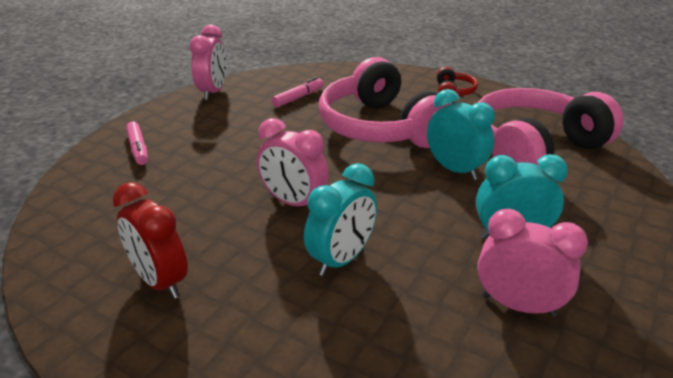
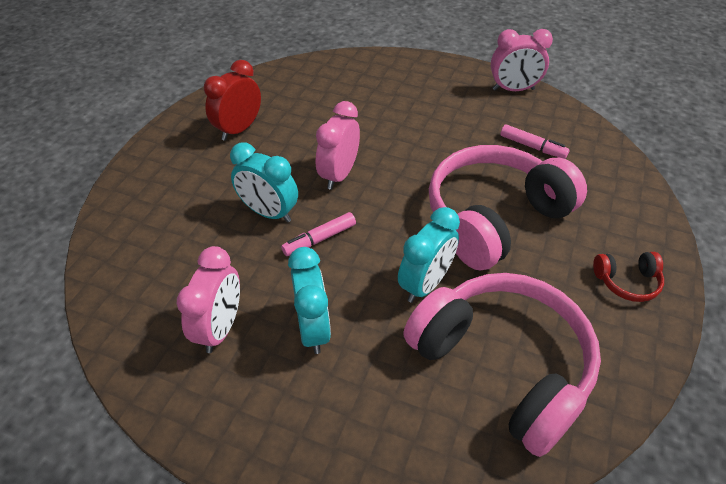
camera: 80 degrees right, 15 degrees up
(138, 149) = (394, 76): pink marker -> pink marker (319, 239)

